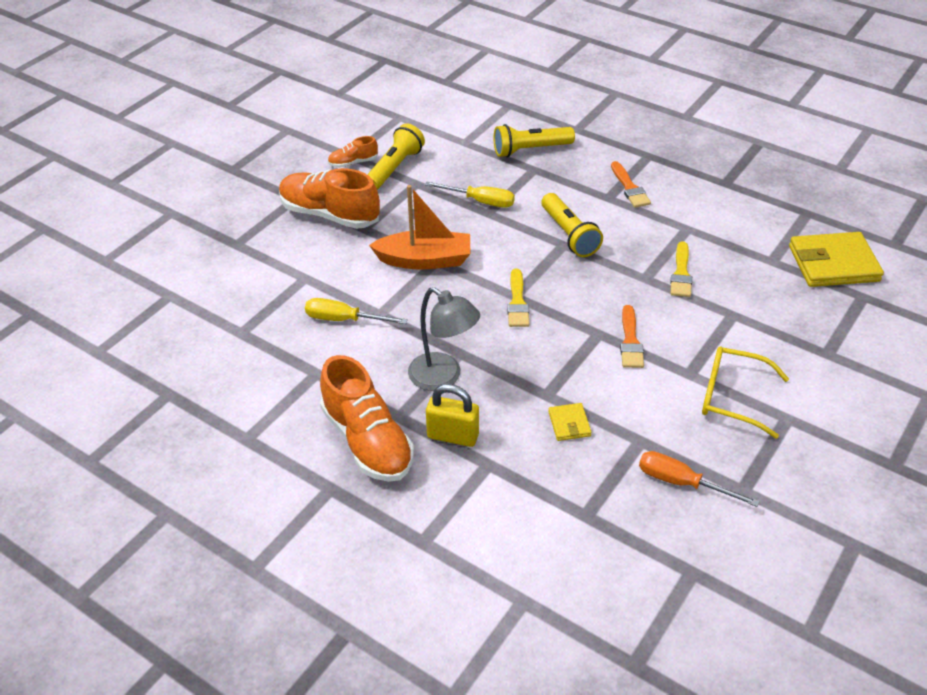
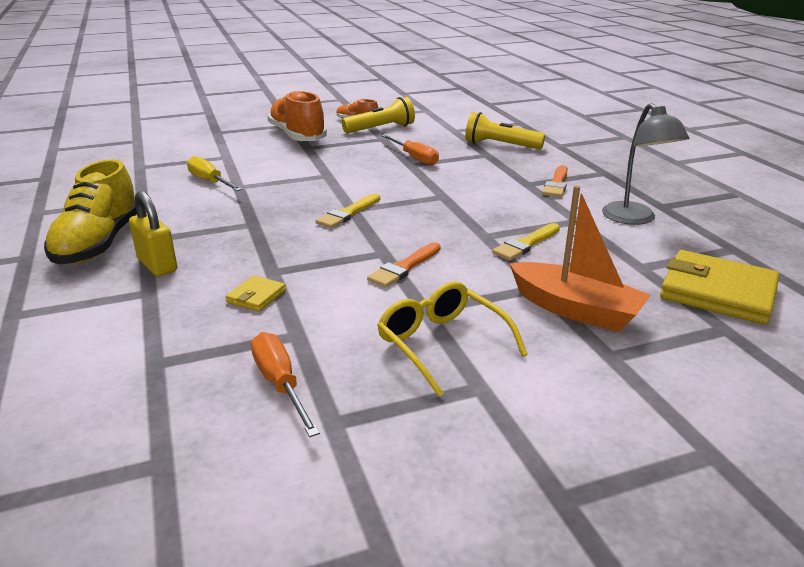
camera: 35 degrees right, 15 degrees down
(367, 441) = (99, 243): orange shoe -> yellow shoe
(425, 260) = (319, 172): orange boat -> orange boat (575, 310)
(443, 377) = (215, 232): grey lamp -> grey lamp (634, 219)
(480, 201) = (414, 158): yellow screwdriver -> orange screwdriver
(569, 235) = (457, 193): yellow flashlight -> none

